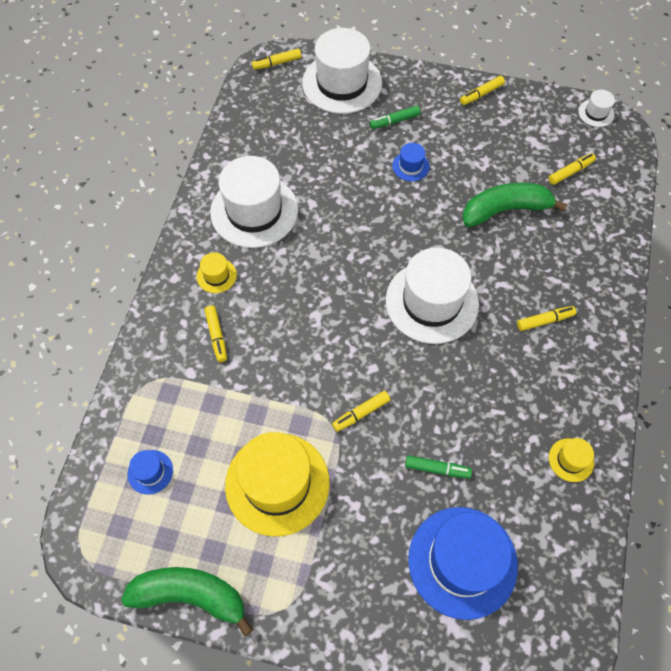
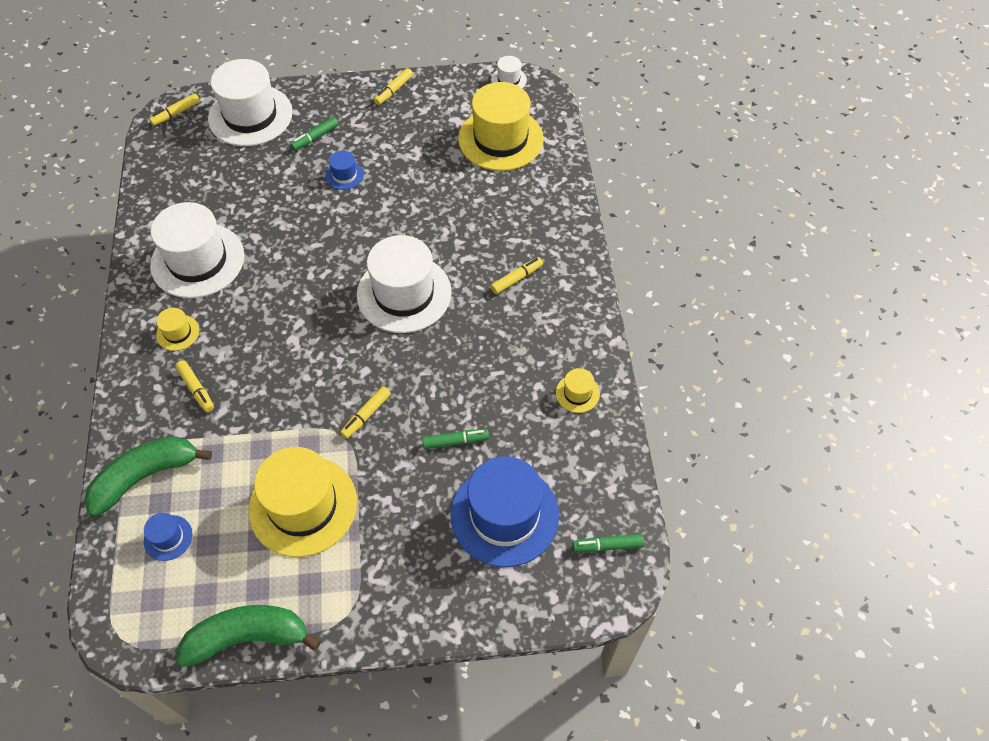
camera: 20 degrees left, 5 degrees down
(505, 210) = (449, 190): green banana -> green banana (145, 476)
(554, 631) = (607, 546): none -> green marker
(570, 172) = (500, 139): yellow marker -> yellow hat

